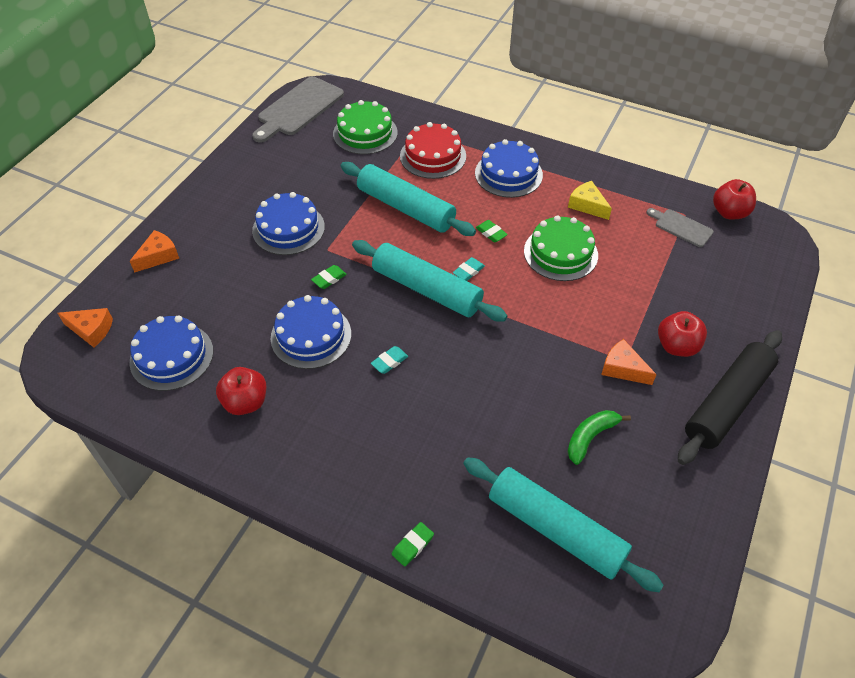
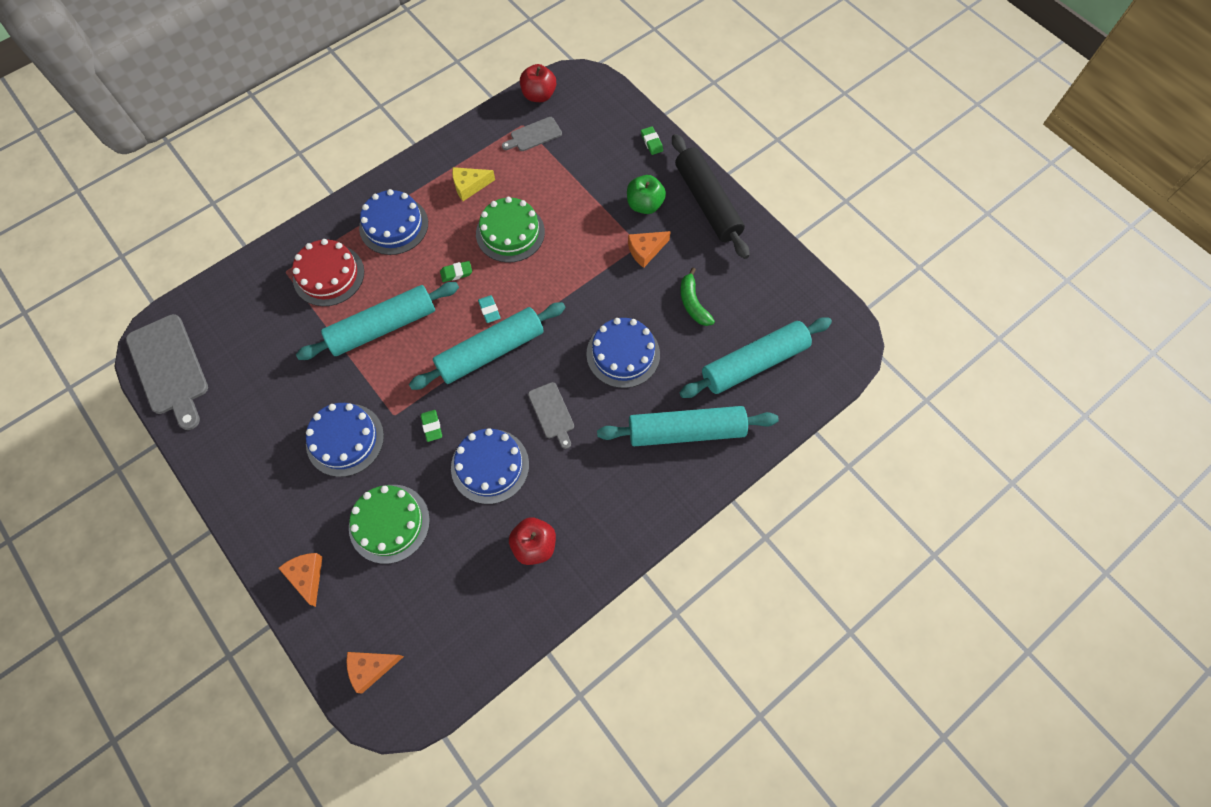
camera: 65 degrees left, 15 degrees up
(91, 330) = (371, 668): orange cheese -> orange cheese turned 150 degrees counterclockwise
(171, 356) = (447, 597): blue cake -> blue cake (623, 354)
(365, 133) = (254, 320): green cake -> green cake (389, 523)
(389, 361) = (552, 413): turquoise eraser -> grey cutting board
(412, 545) = (725, 464): green eraser -> green eraser (651, 142)
(432, 489) = (686, 431): none -> turquoise rolling pin
(677, 346) = (644, 205): red apple -> green apple

